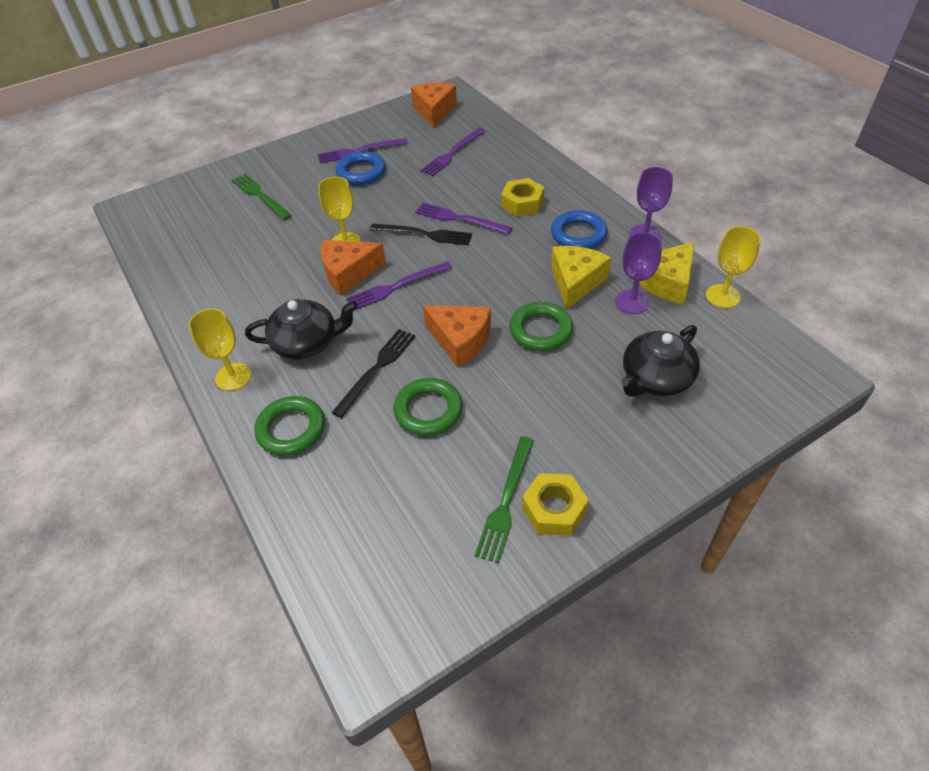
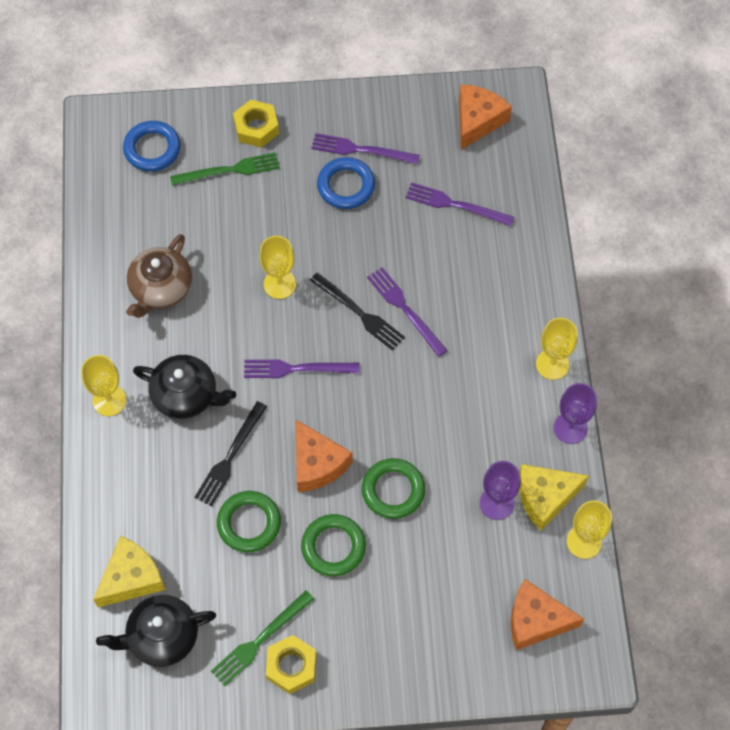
camera: 25 degrees right, 15 degrees up
(241, 283) = (160, 288): none -> brown teapot
(260, 196) = (229, 170): green fork -> green fork turned 90 degrees clockwise
(291, 429) = (132, 482): green ring -> green ring (333, 547)
(349, 273) = (262, 328): orange cheese -> orange cheese (536, 620)
(377, 369) = (230, 457): black fork -> black fork turned 150 degrees clockwise
(452, 153) = (455, 205): purple fork -> purple fork turned 45 degrees clockwise
(522, 203) = (480, 320): yellow nut -> yellow nut (256, 128)
(575, 282) = (461, 452): yellow cheese -> yellow cheese (131, 578)
(578, 234) = (506, 393): blue ring -> blue ring (152, 149)
(597, 206) = (552, 364): none -> yellow goblet
(655, 379) = (455, 595): black teapot -> black teapot (162, 636)

